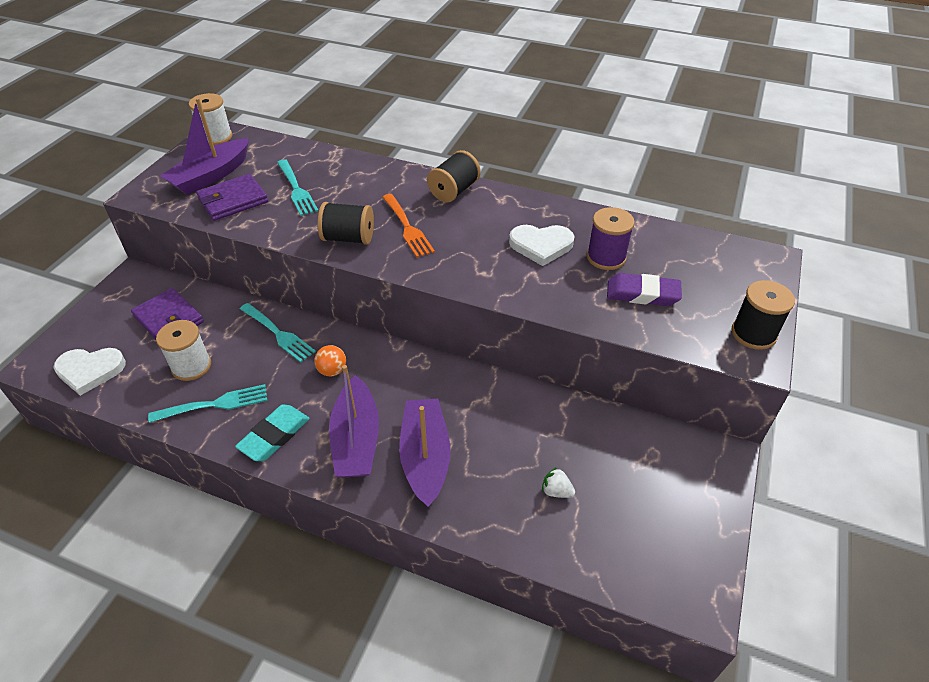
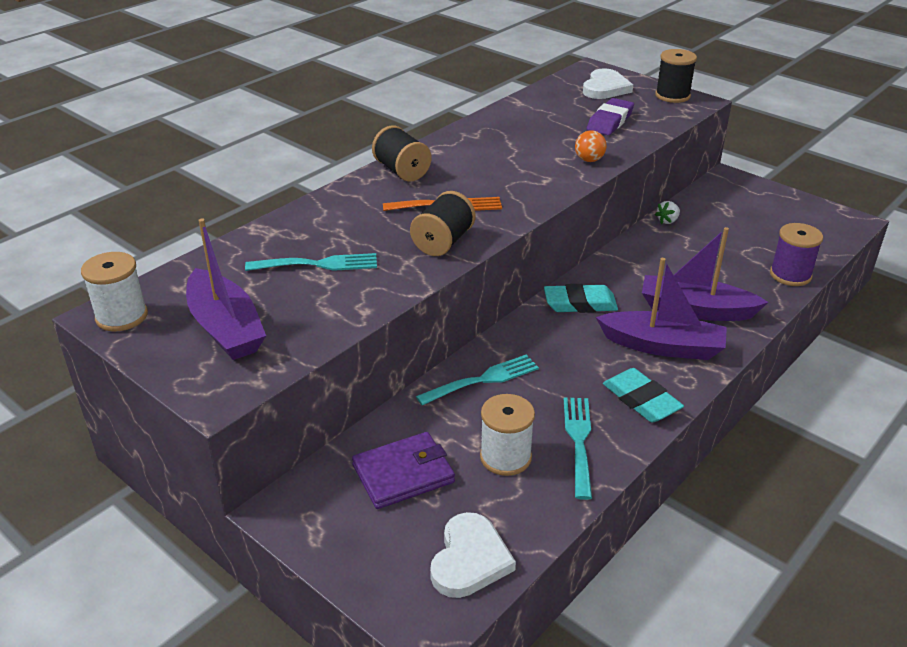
camera: 70 degrees left, 10 degrees down
(233, 200) = (304, 314): purple wallet -> none
(332, 370) = (561, 348): orange ball -> orange ball (589, 160)
(403, 370) = (580, 303): none -> turquoise eraser
(541, 245) = (522, 147): white heart -> white heart (605, 88)
(556, 491) = (747, 253): white strawberry -> white strawberry (667, 221)
(606, 257) = (555, 124): purple spool -> purple spool (790, 275)

